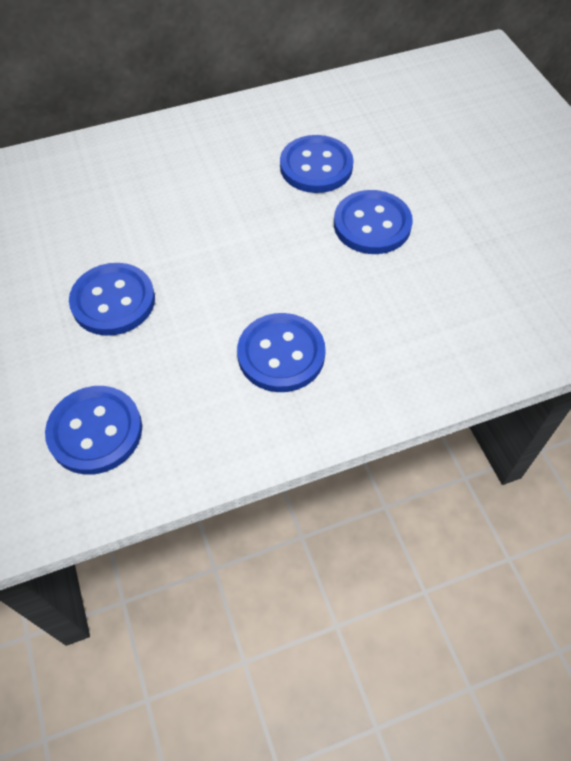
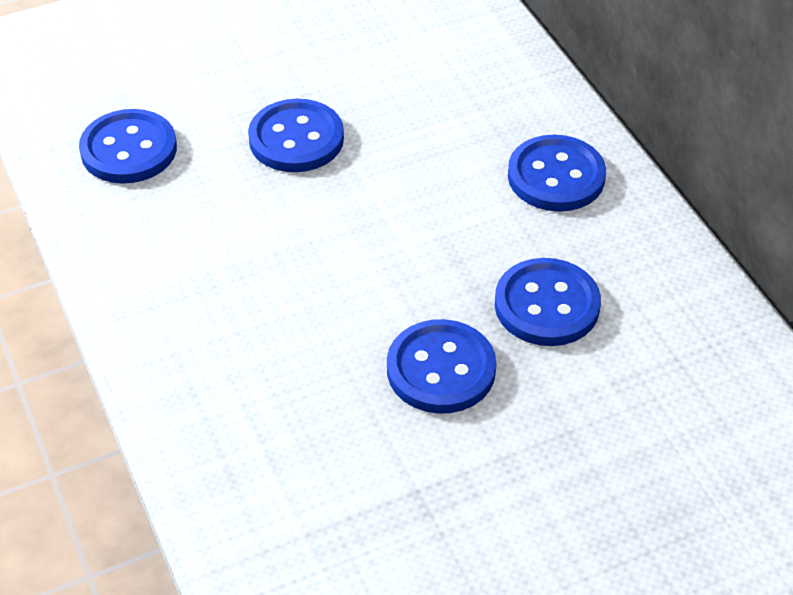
camera: 85 degrees right, 10 degrees down
(281, 354) = (222, 286): blue button -> blue button (556, 176)

